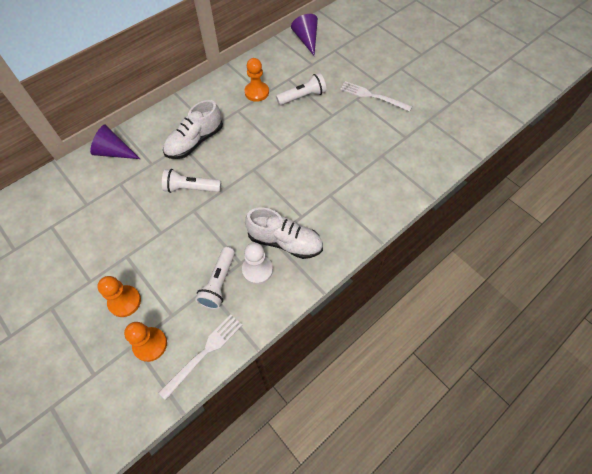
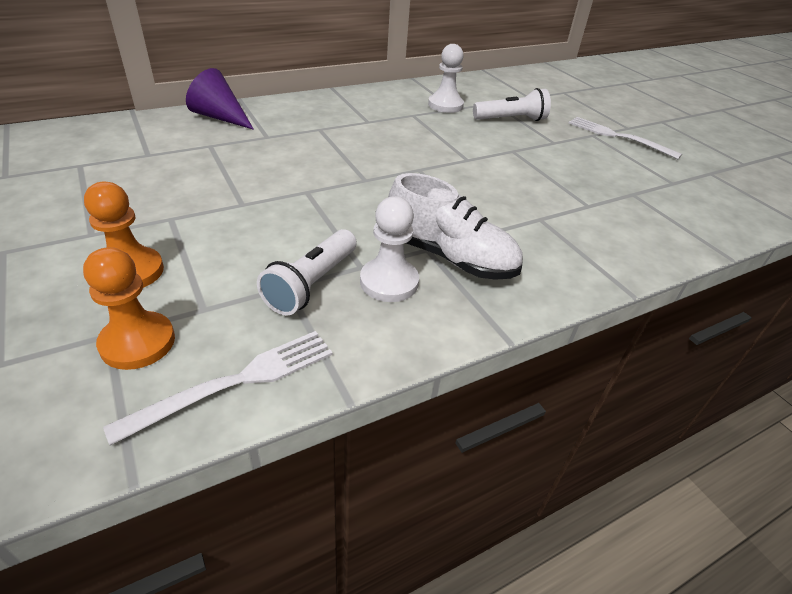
camera: 10 degrees right, 20 degrees down
(191, 188) = (314, 169): white flashlight -> none
(194, 141) = (340, 129): white shoe -> none
(257, 92) = (445, 105): orange pawn -> white pawn
(306, 40) = (525, 79): purple cone -> none

